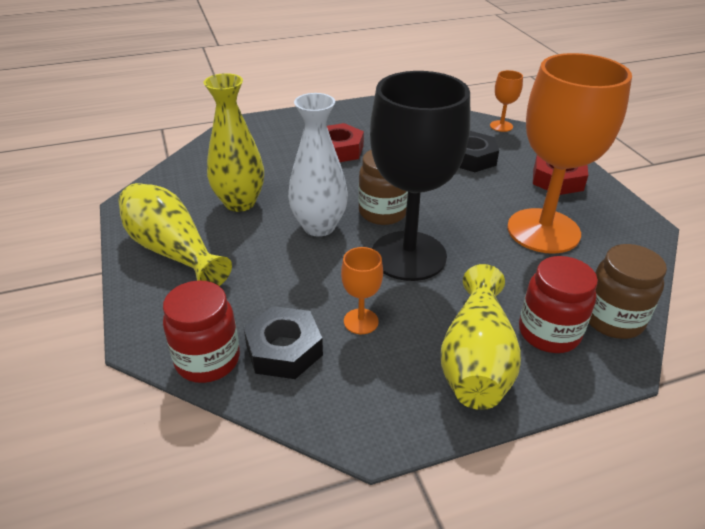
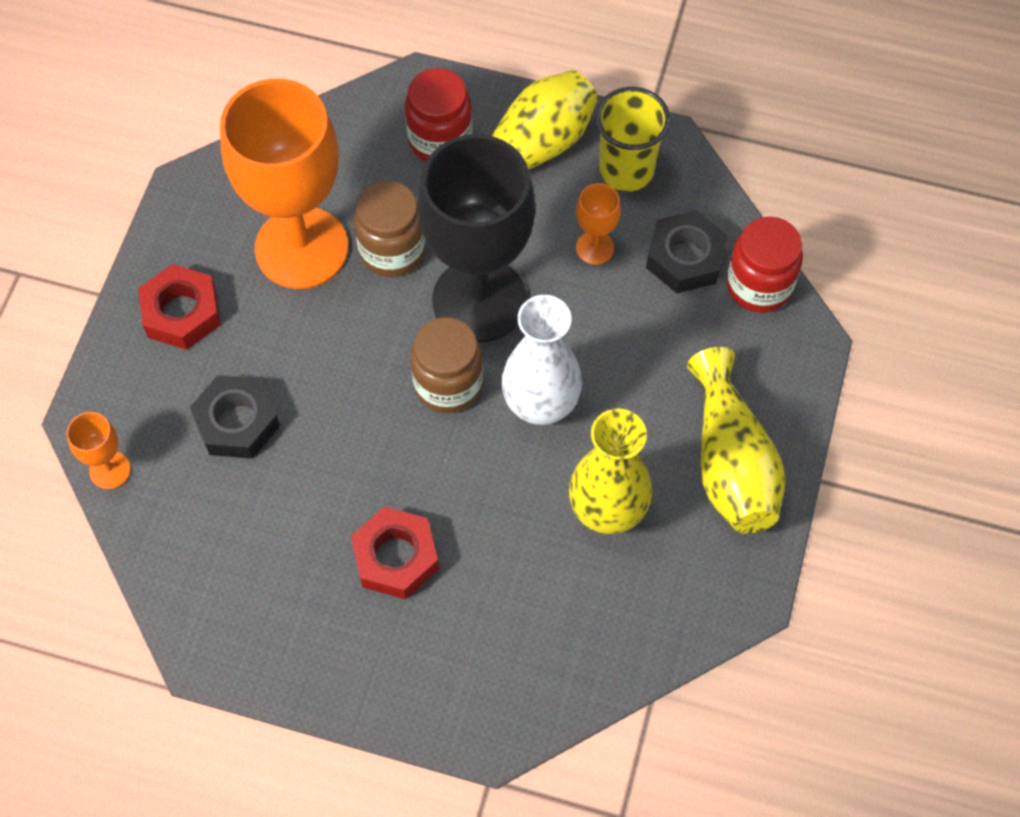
camera: 145 degrees left, 25 degrees up
(386, 391) = (626, 170): none -> yellow cup
(612, 319) = (369, 119): brown jar -> brown jar (392, 250)

